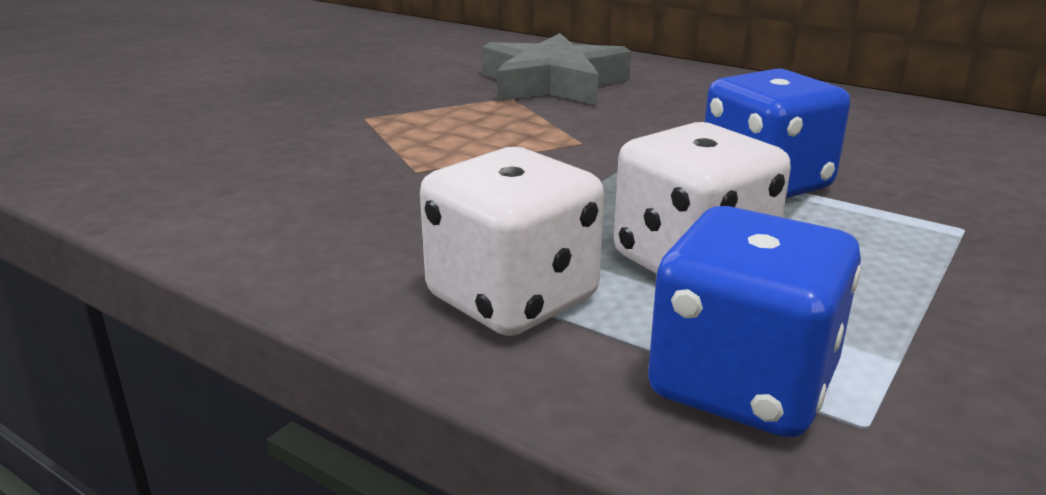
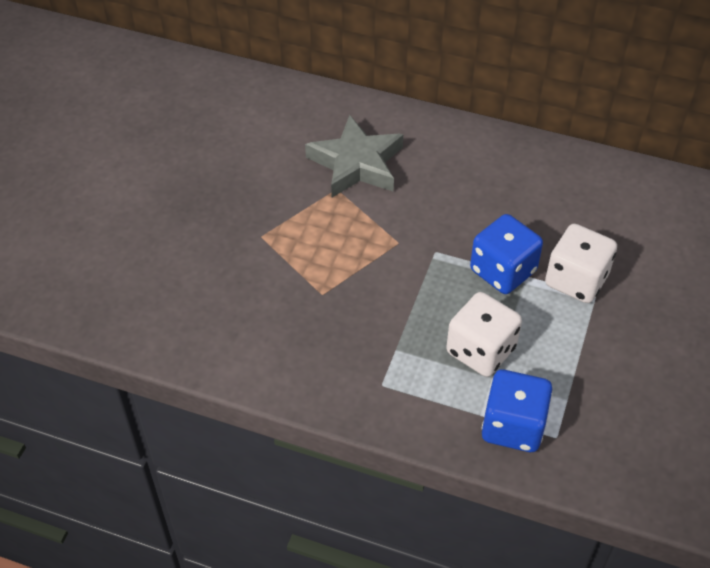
camera: 15 degrees left, 25 degrees up
(512, 298) = (413, 394): white dice -> white dice (576, 280)

